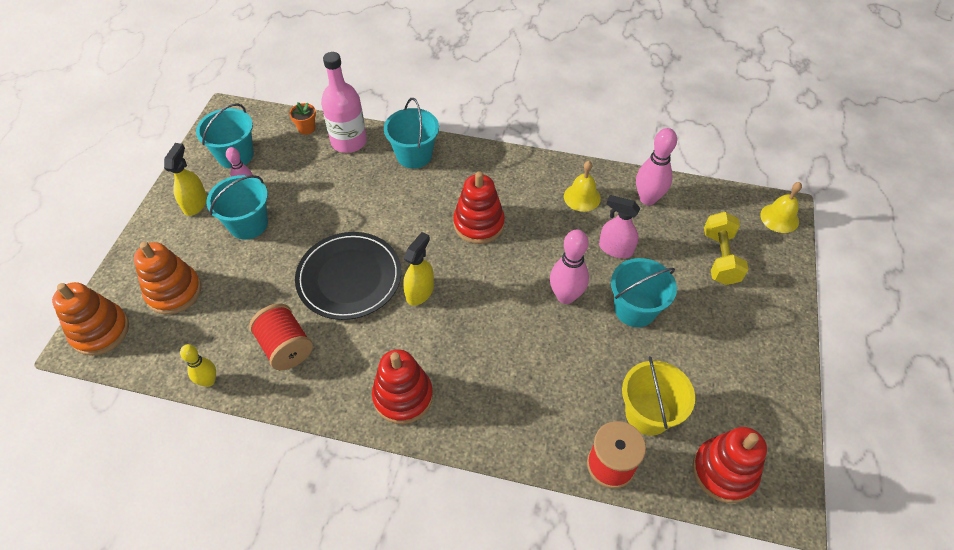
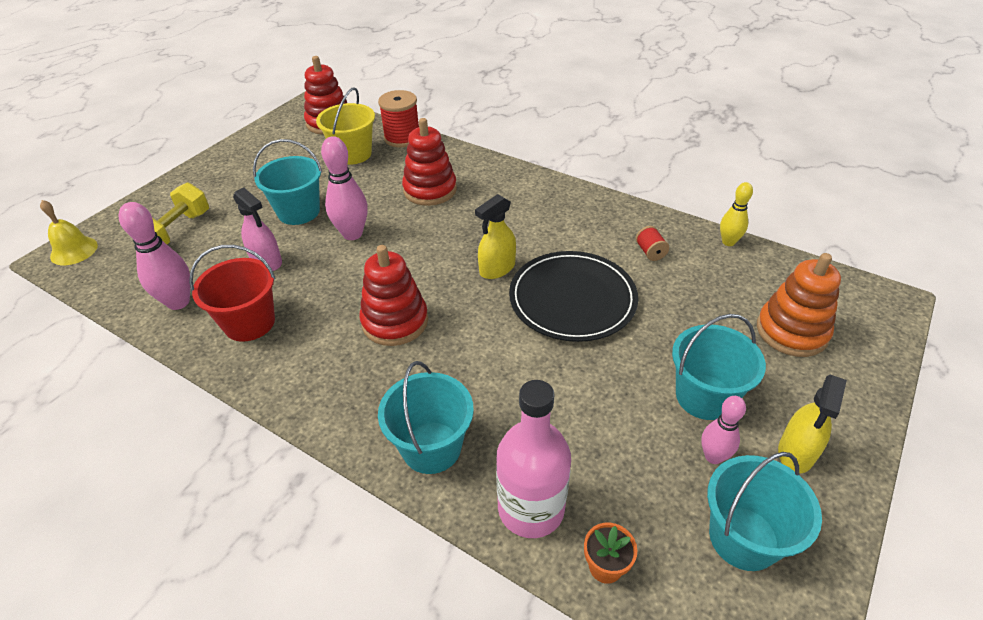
camera: 160 degrees left, 10 degrees down
(100, 331) = (870, 309): orange stacking toy -> none
(285, 347) = (650, 252): red spool -> red spool, size x0.51
(403, 396) = (543, 198): red stacking toy -> red stacking toy (430, 190)
(582, 197) = (249, 323): yellow bell -> red bucket

